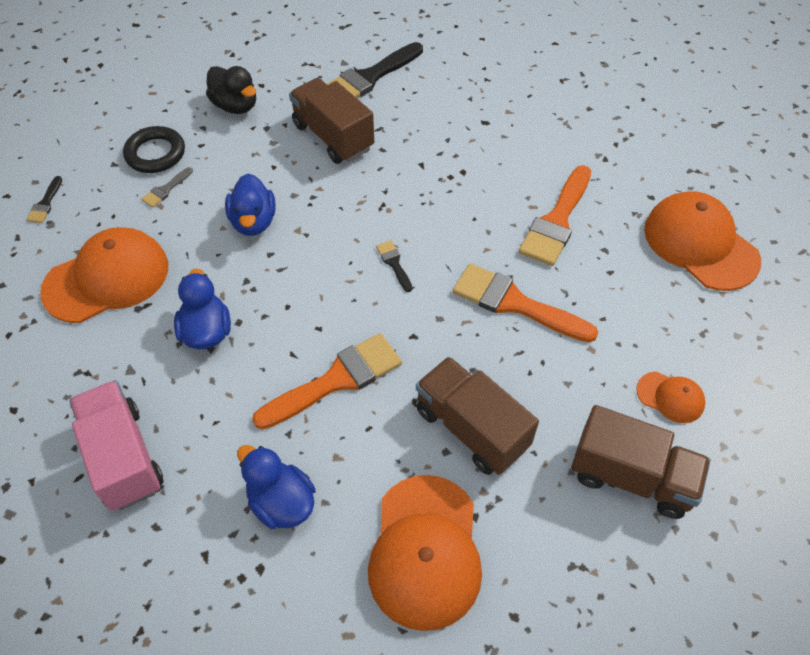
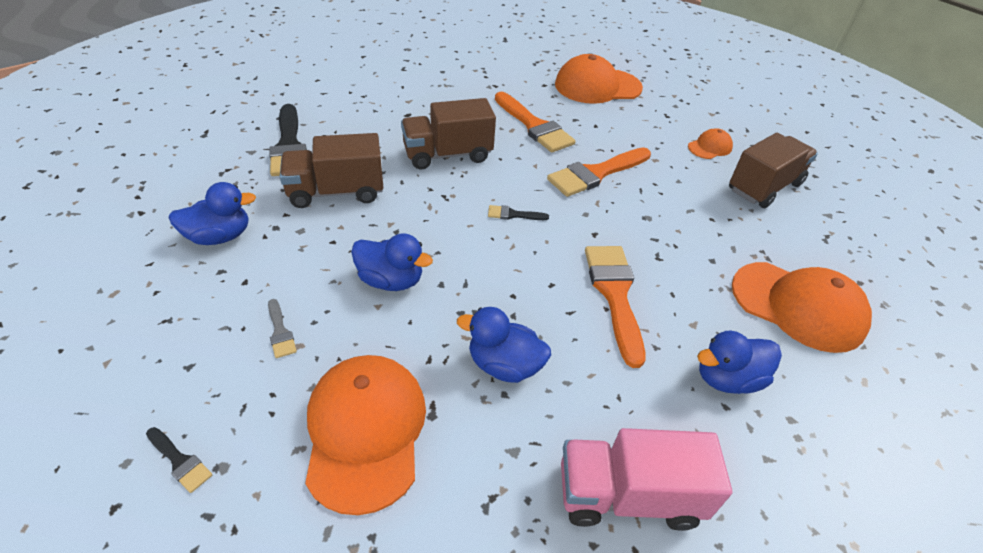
camera: 65 degrees left, 10 degrees down
(155, 154) = (215, 322): black ring -> none
(235, 106) = (219, 236): black duck -> blue duck
(471, 428) = (697, 239): brown truck -> brown truck (447, 155)

